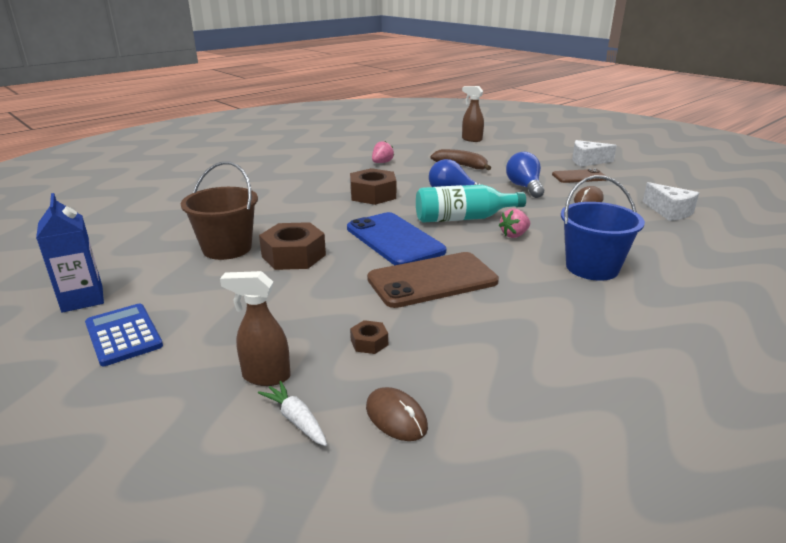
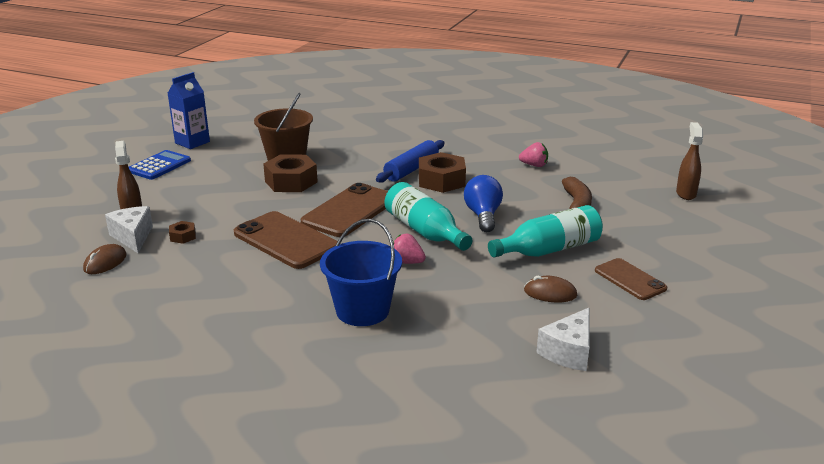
camera: 65 degrees right, 0 degrees up
(296, 419) = (95, 234): white carrot -> none
(335, 200) = (411, 169): none -> blue rolling pin
(394, 240) = (350, 211): blue phone -> brown phone
(524, 187) = (549, 250): blue light bulb -> turquoise bottle
(587, 161) = (704, 279): white cheese -> white cheese (133, 237)

